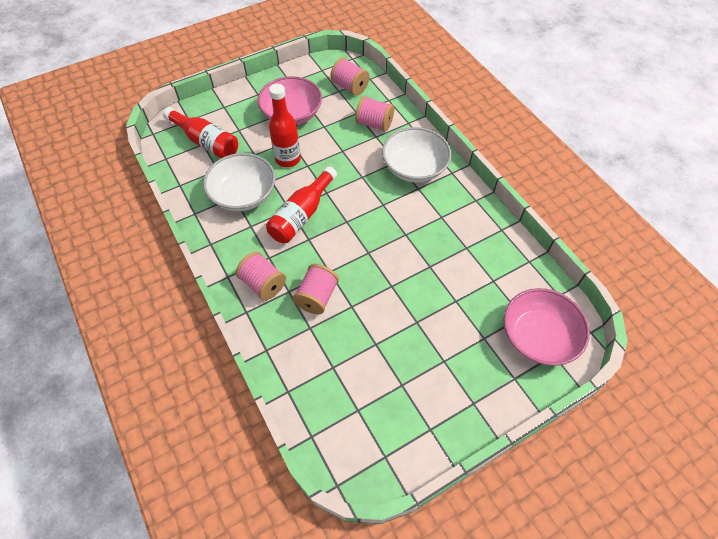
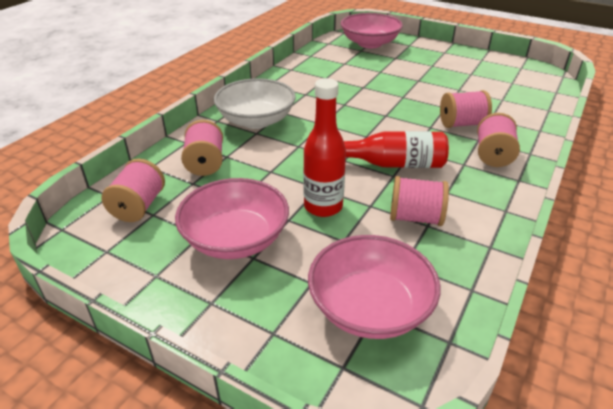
camera: 120 degrees left, 20 degrees down
(206, 142) = (370, 308): red bottle -> pink bowl
(243, 195) = (415, 218): white bowl -> pink spool

